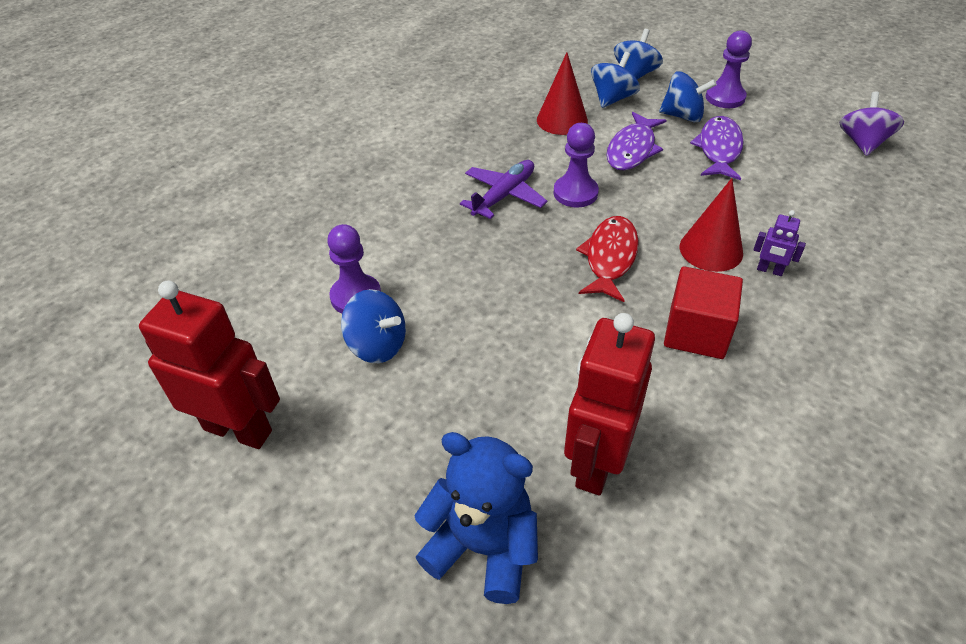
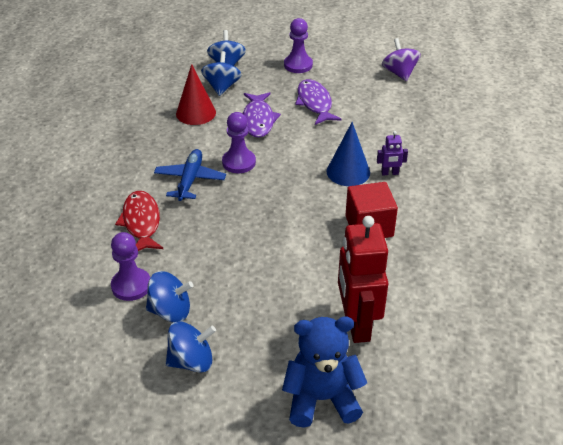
camera: 30 degrees left, 5 degrees down
(238, 429) = (111, 403): red robot -> none
(504, 195) = (190, 180): purple plane -> blue plane
(610, 258) = (289, 198): red fish -> red fish (141, 222)
(682, 116) = (278, 86): blue spinning top -> blue spinning top (191, 361)
(711, 249) = (348, 172): red cone -> blue cone

